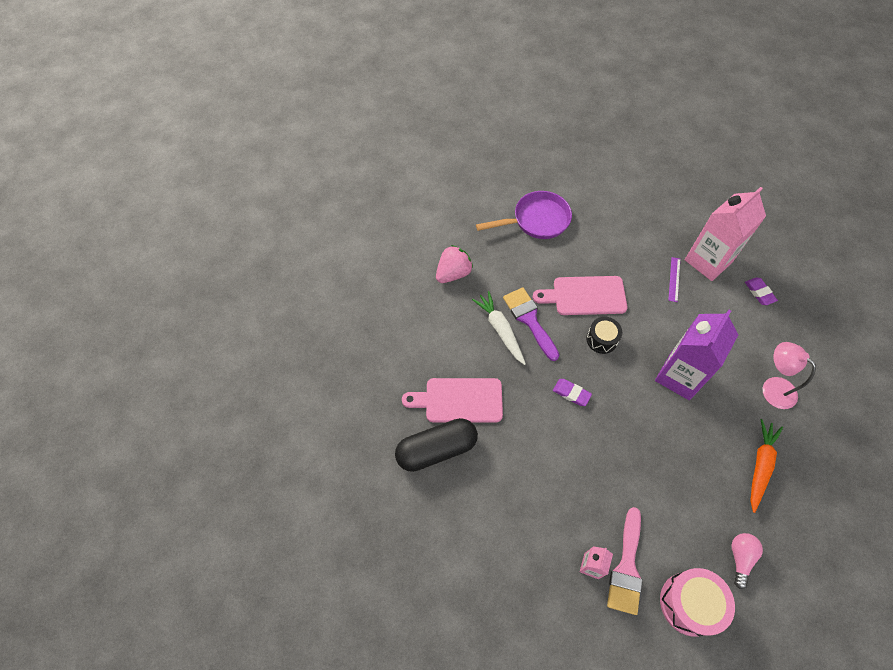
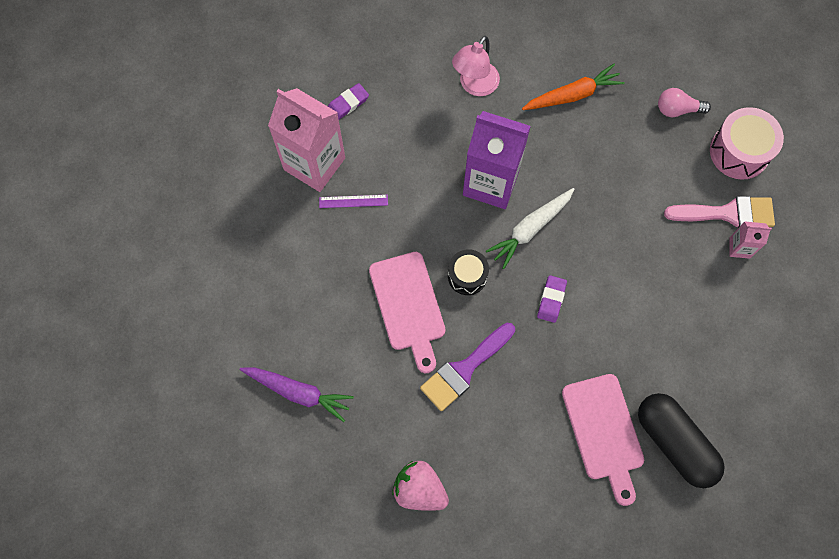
camera: 105 degrees left, 10 degrees up
(500, 330) = (490, 404): white carrot -> white carrot (530, 229)
(536, 220) = (298, 392): purple pan -> purple carrot
(760, 466) = (573, 95): orange carrot -> orange carrot turned 150 degrees clockwise

